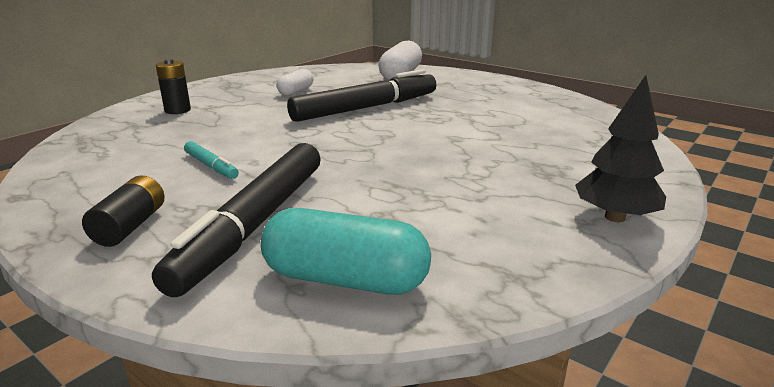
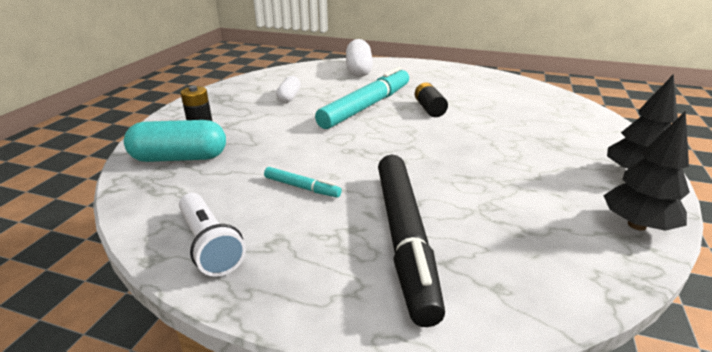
camera: 20 degrees left, 5 degrees up
(76, 195) = (210, 244): none -> white flashlight
(130, 226) = (301, 265): black battery -> black battery (429, 109)
(345, 279) = (526, 271): turquoise capsule -> turquoise capsule (180, 158)
(366, 108) = (367, 106): black marker -> turquoise marker
(545, 266) = (636, 225): none -> black tree

